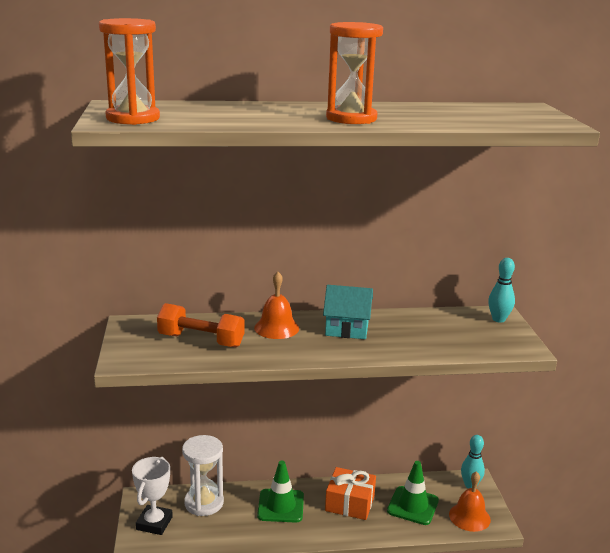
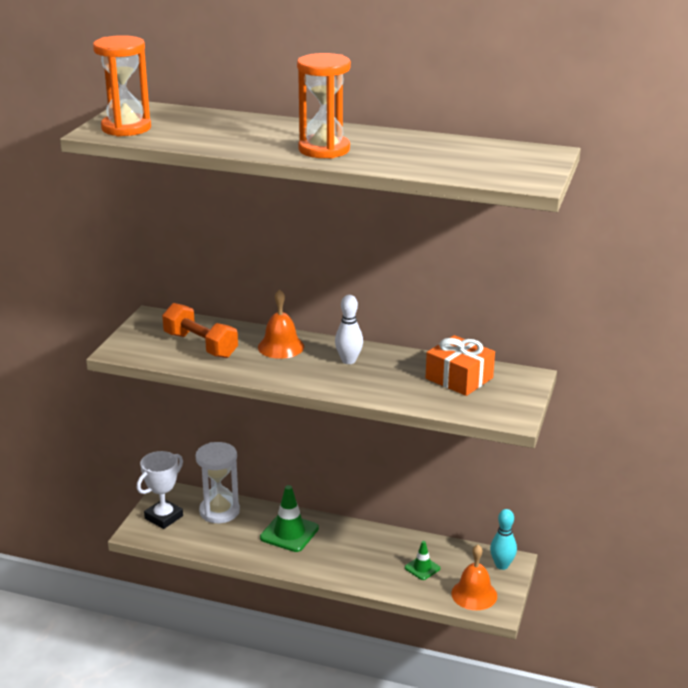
camera: 25 degrees right, 5 degrees up
(347, 328) = (348, 360): turquoise house -> white bowling pin
(350, 503) = (359, 548): orange gift -> orange gift (459, 378)
(413, 506) = (422, 568): green traffic cone -> green traffic cone, size x0.56
(498, 319) = (520, 382): turquoise bowling pin -> none

